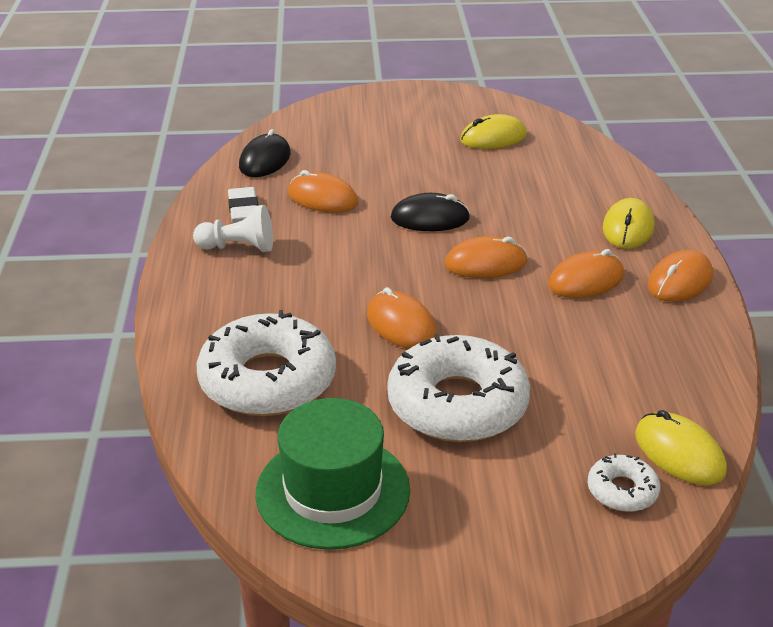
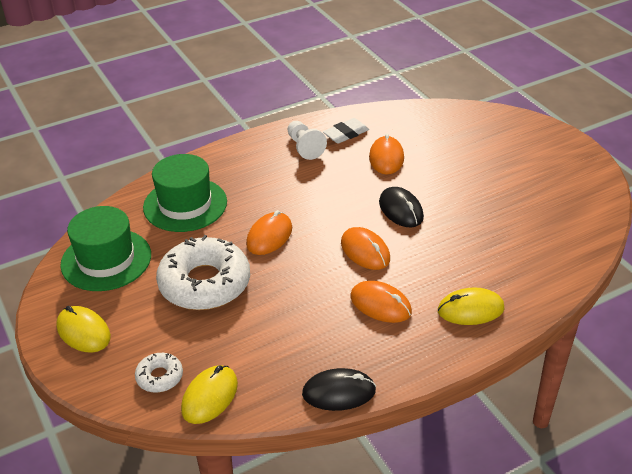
camera: 65 degrees right, 5 degrees up
(264, 160) = (411, 120): black mouse -> black mouse (339, 392)
(268, 380) = (185, 204): white donut -> green hat
(493, 138) = (542, 205): yellow mouse -> yellow mouse (83, 332)
(680, 281) = (417, 355): orange mouse -> none

